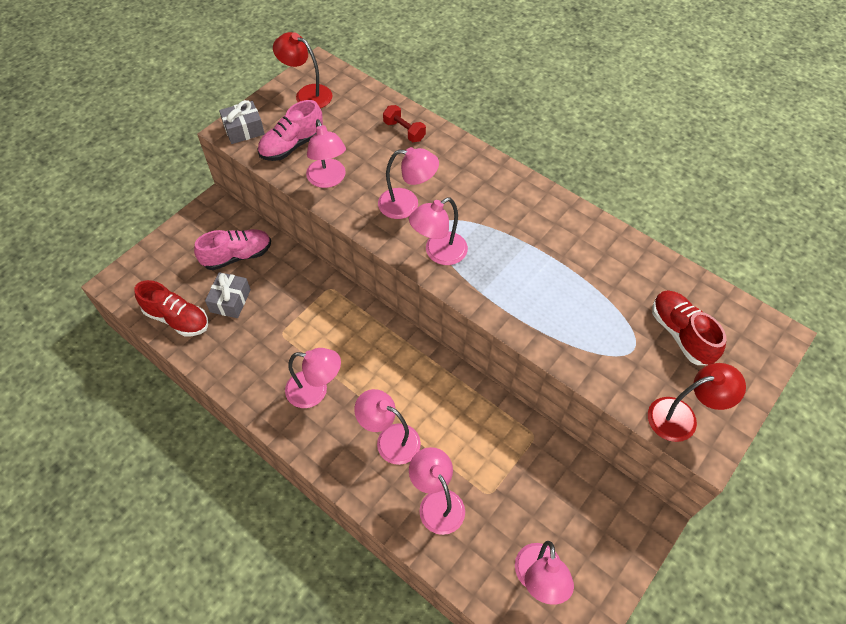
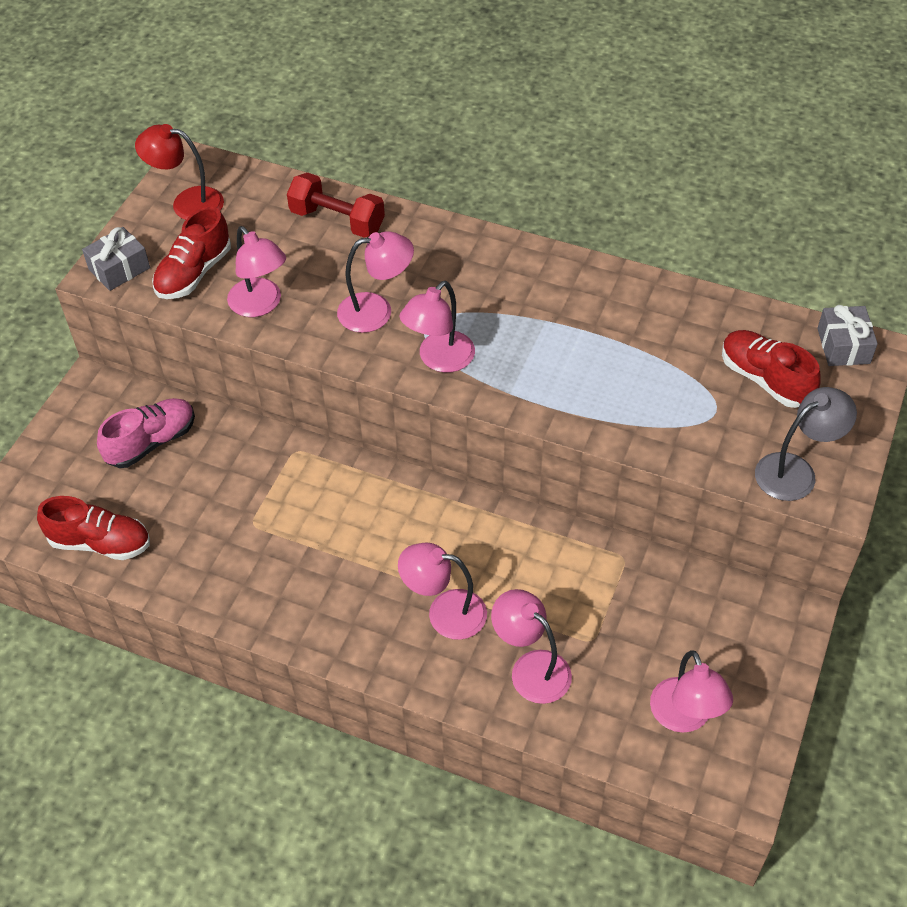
camera: 15 degrees left, 5 degrees down
(230, 301) = (165, 501): grey gift -> grey gift (843, 346)
(292, 145) = (194, 273): pink shoe -> red shoe
(315, 391) = (325, 581): pink lamp -> none
(404, 131) = (337, 220): red dumbbell -> red dumbbell, size x1.52
(682, 417) = (795, 471): red lamp -> grey lamp

